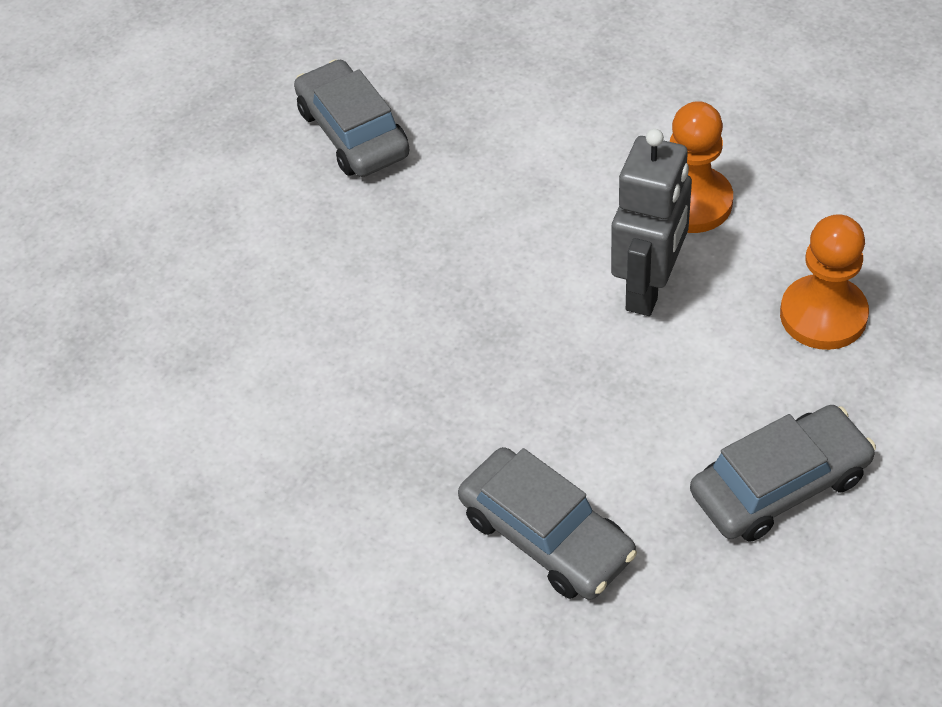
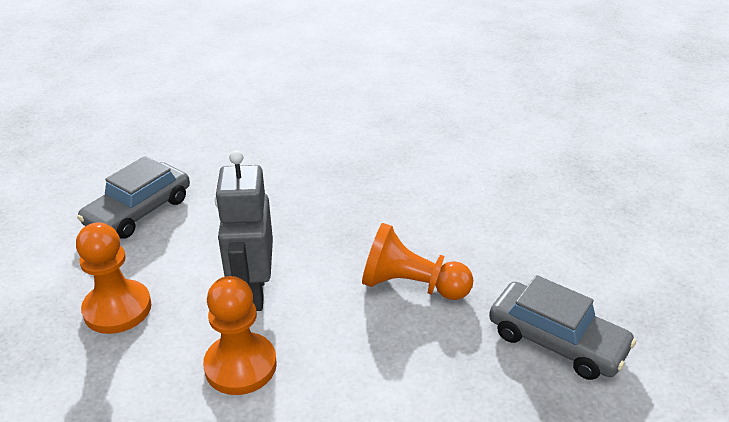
camera: 150 degrees right, 15 degrees down
(457, 238) = (411, 285): none -> orange pawn
(546, 535) = (264, 162): grey car -> none

